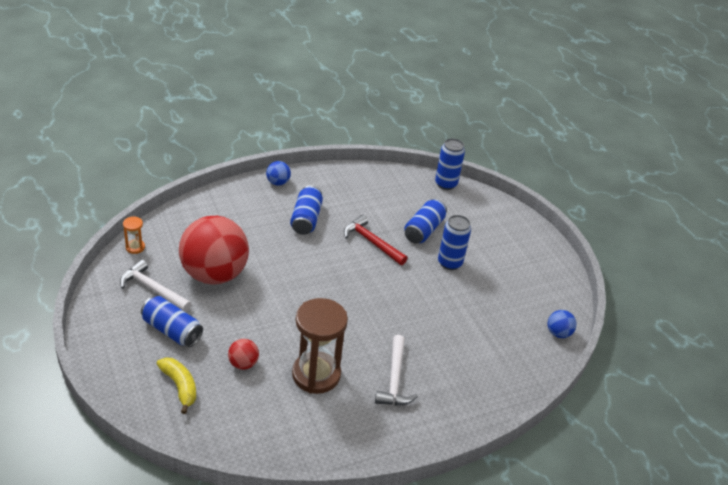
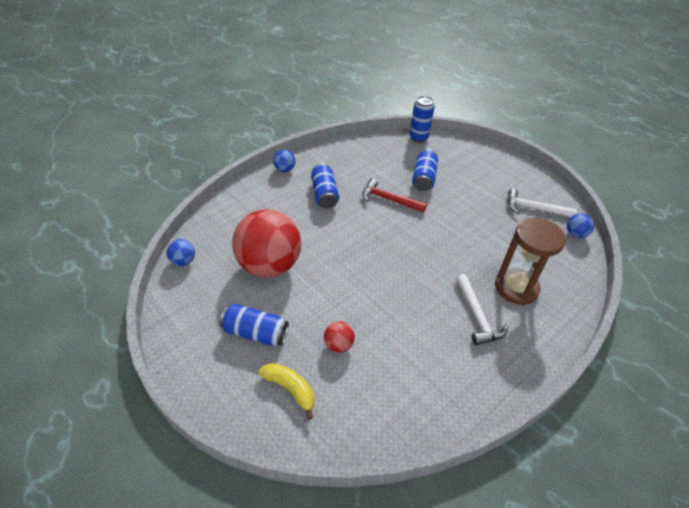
camera: 15 degrees left, 5 degrees up
(135, 247) = (183, 261): orange hourglass -> blue ball
(152, 289) = (218, 297): white hammer -> white hammer (534, 209)
(316, 374) = (409, 334): brown hourglass -> brown hourglass (516, 288)
(449, 263) = (459, 200): blue can -> none

